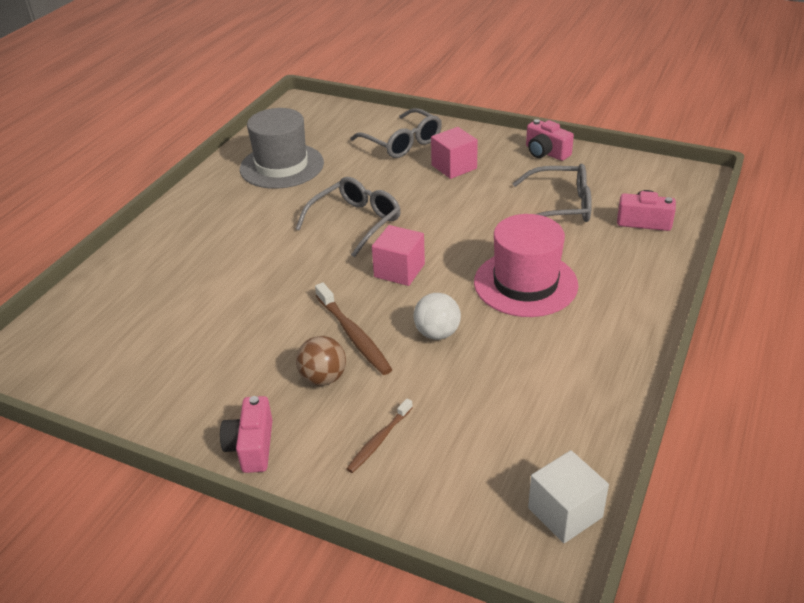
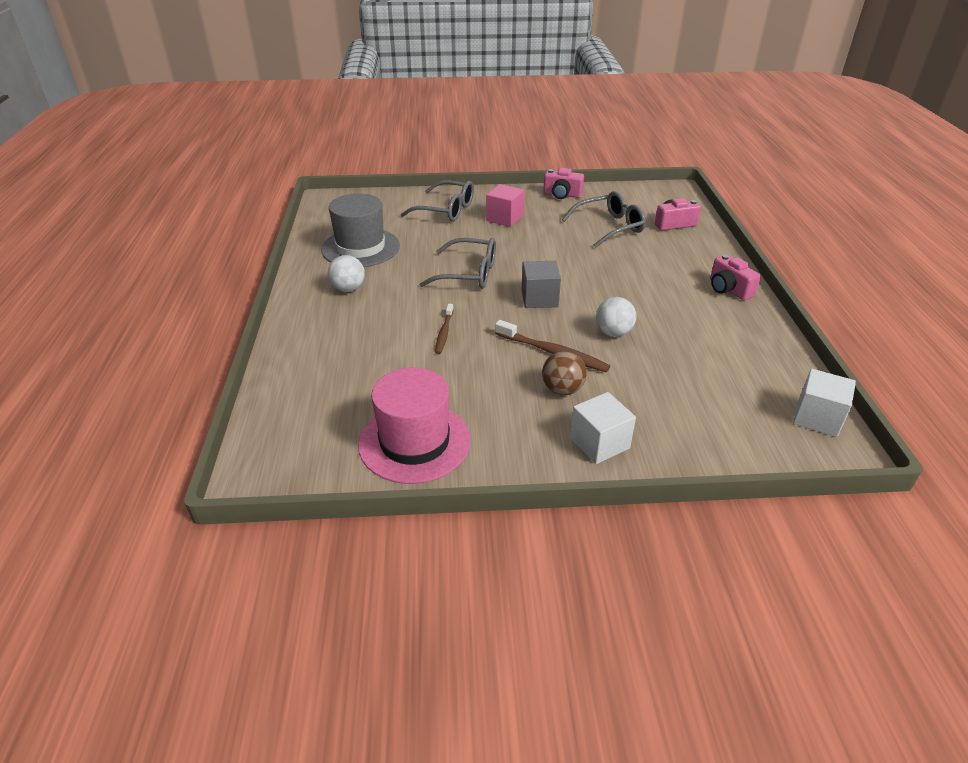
camera: 30 degrees left, 0 degrees up
(231, 208) = (348, 289): none -> white ball
(251, 446) = (559, 457): pink camera -> pink camera (728, 289)
(302, 447) = (599, 443): none -> white cube
(356, 222) = (469, 274): grey glasses -> grey glasses turned 90 degrees clockwise
(379, 440) = (650, 417): brown toothbrush -> brown toothbrush (444, 332)
(399, 270) = (539, 298): pink cube -> grey cube
(525, 283) = (639, 283): pink hat -> pink hat (414, 442)

